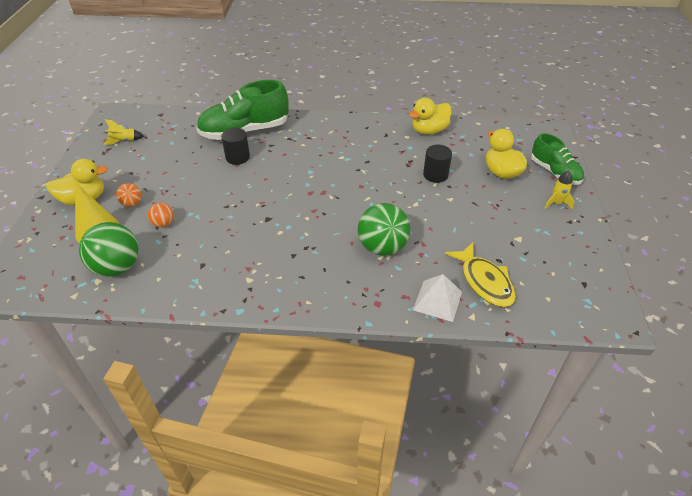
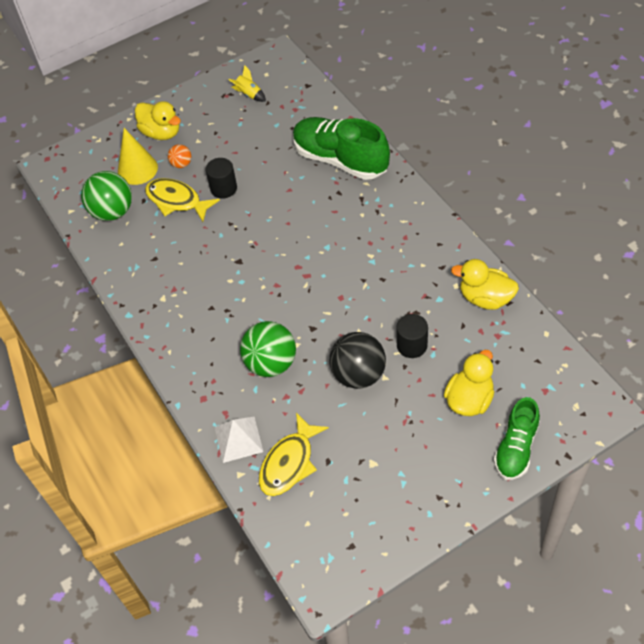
camera: 60 degrees right, 10 degrees up
(163, 223) = (176, 201): orange ball -> yellow fish
(237, 157) = (298, 183): black cylinder -> black cylinder (223, 188)
(436, 209) = (358, 374): none -> black ball
(556, 203) = (460, 472): yellow rocket -> none

